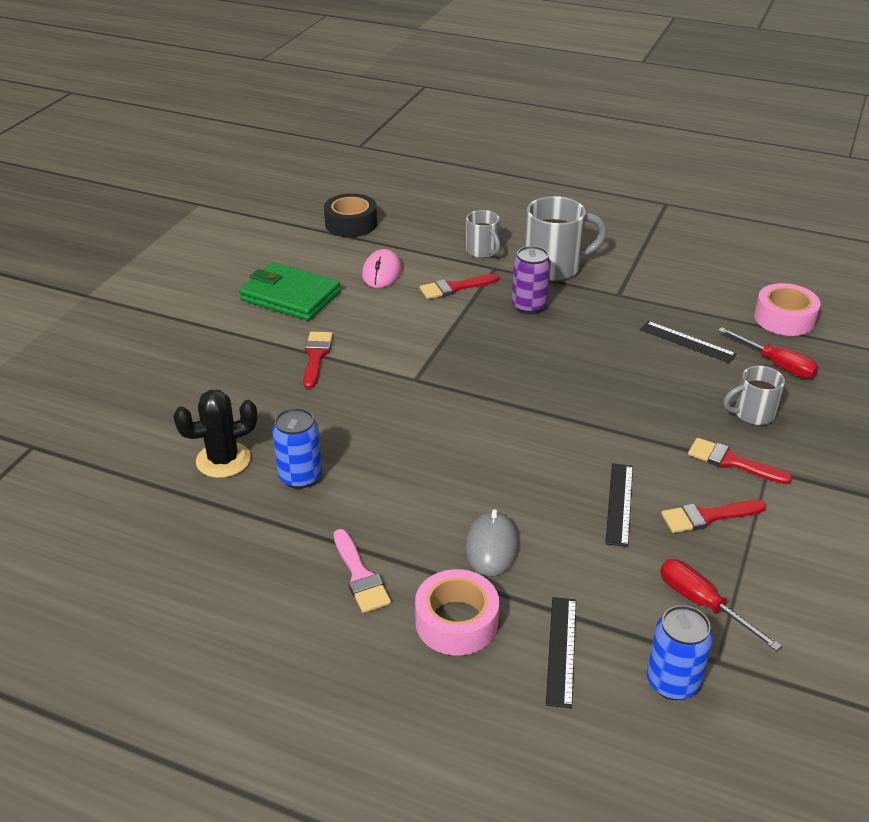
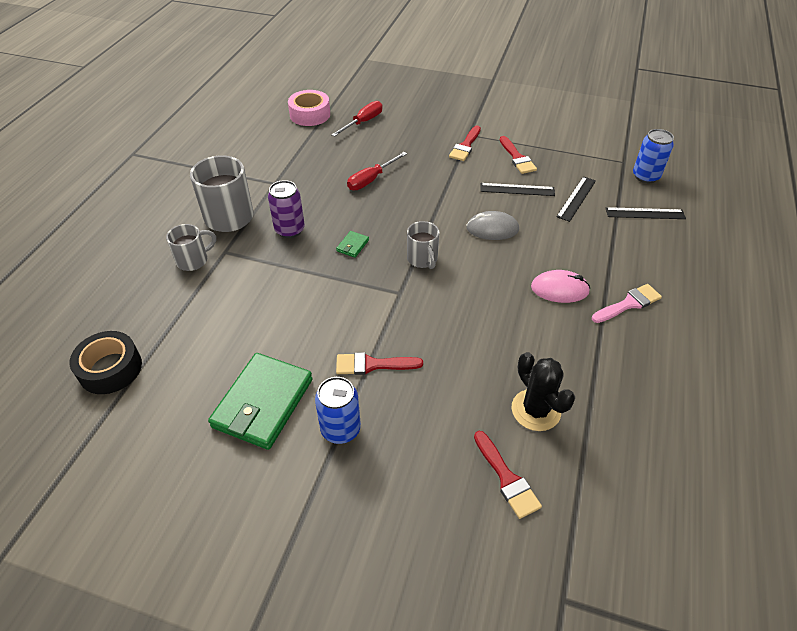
camera: 95 degrees left, 10 degrees up
(300, 477) = (540, 352): blue can -> blue can (340, 429)
(382, 272) = (223, 331): pink mouse -> pink mouse (559, 289)
(454, 288) = (257, 276): red brush -> red brush (507, 478)
(456, 622) = (645, 255): pink tape -> none
(491, 547) = (576, 242): grey mouse -> grey mouse (492, 229)
(498, 348) = (352, 245): none -> green wallet
(687, 342) = (339, 154): black ruler -> black ruler (576, 198)
(702, 604) = (586, 164): red screwdriver -> red screwdriver (371, 180)
(752, 414) = (417, 135): grey mug -> grey mug (422, 259)

